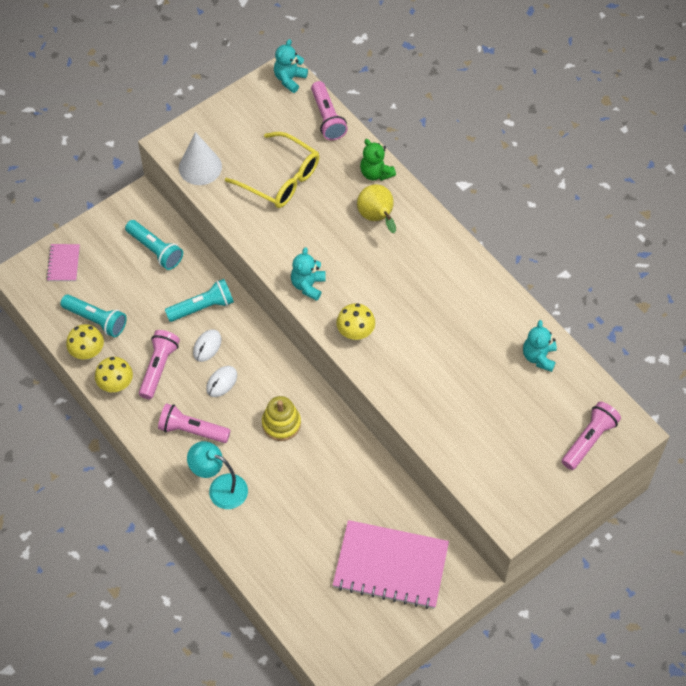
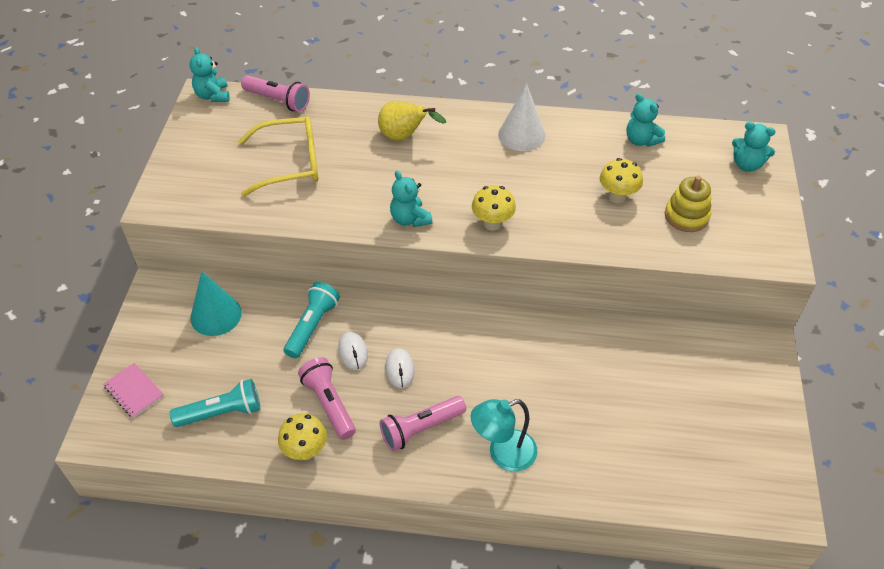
camera: 45 degrees left, 10 degrees down
(88, 353) = (245, 446): yellow mushroom -> yellow mushroom (617, 197)
(155, 250) = (216, 315): turquoise flashlight -> turquoise cone
(200, 167) = (206, 202): white cone -> white cone (521, 135)
(281, 423) = (489, 359): yellow stacking toy -> yellow stacking toy (686, 216)
(376, 173) = (364, 110): green teddy bear -> none
(390, 565) = (707, 389): pink notebook -> none
(589, 440) = (747, 165): pink flashlight -> turquoise teddy bear

